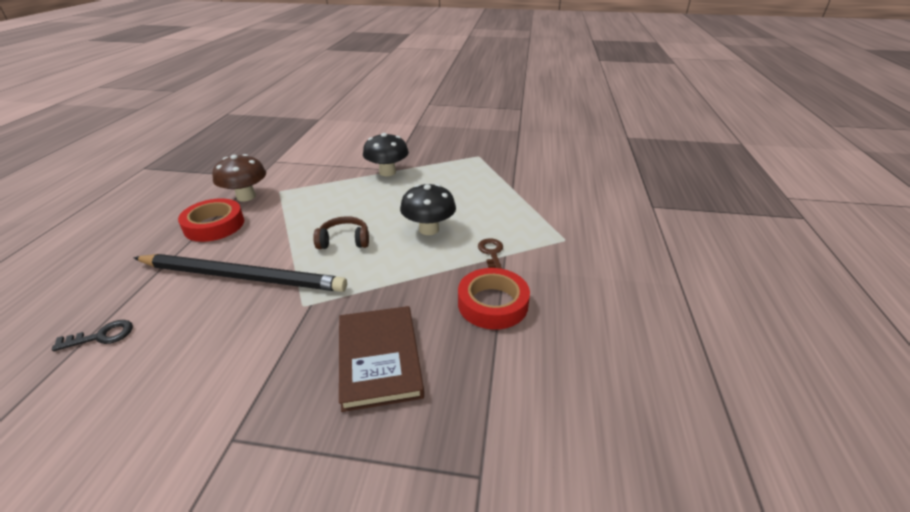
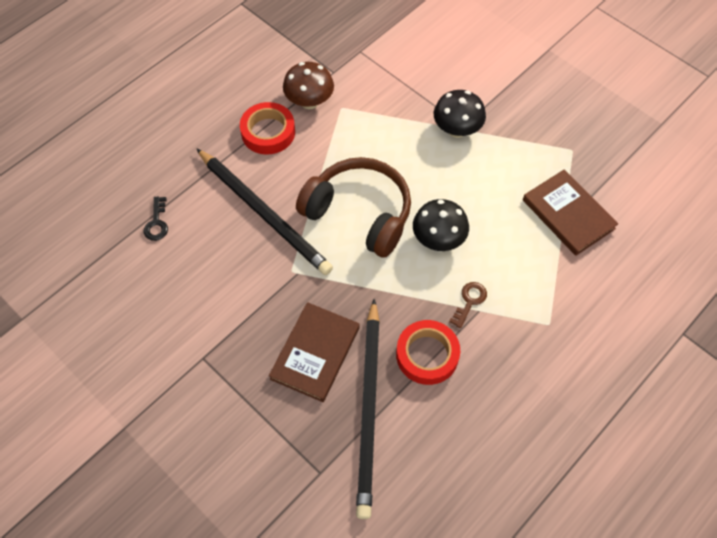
camera: 35 degrees right, 25 degrees up
(101, 336) = (157, 223): black key -> black key turned 75 degrees clockwise
(344, 241) = (359, 213): brown headphones -> brown headphones, size x2.10
(478, 376) = (369, 409): none -> black pencil
(510, 182) = (568, 214): none -> brown book

